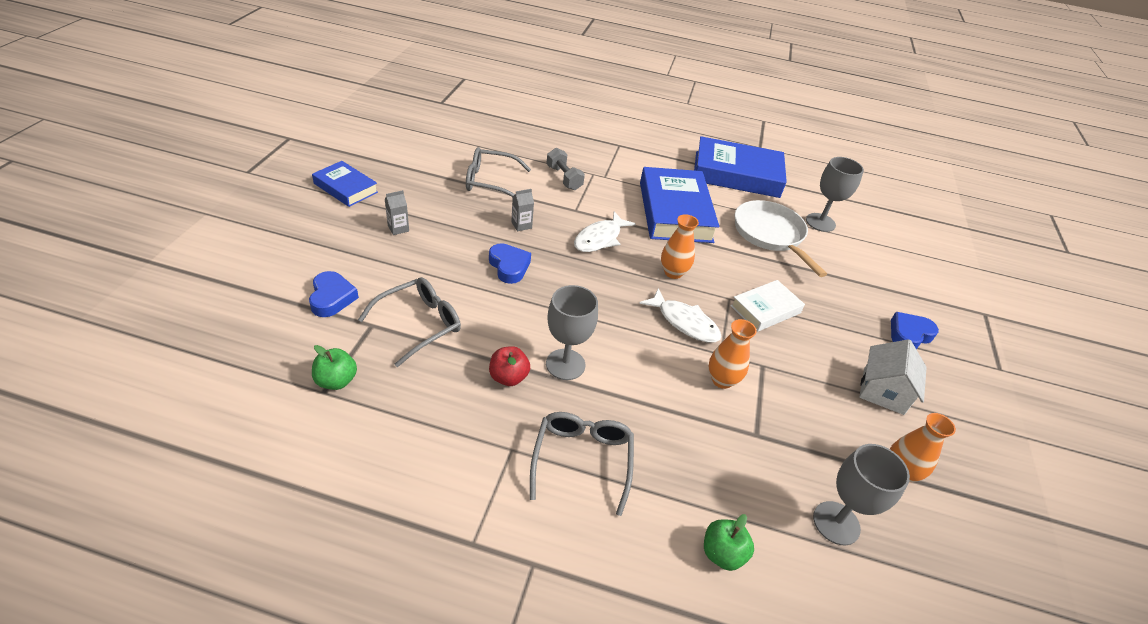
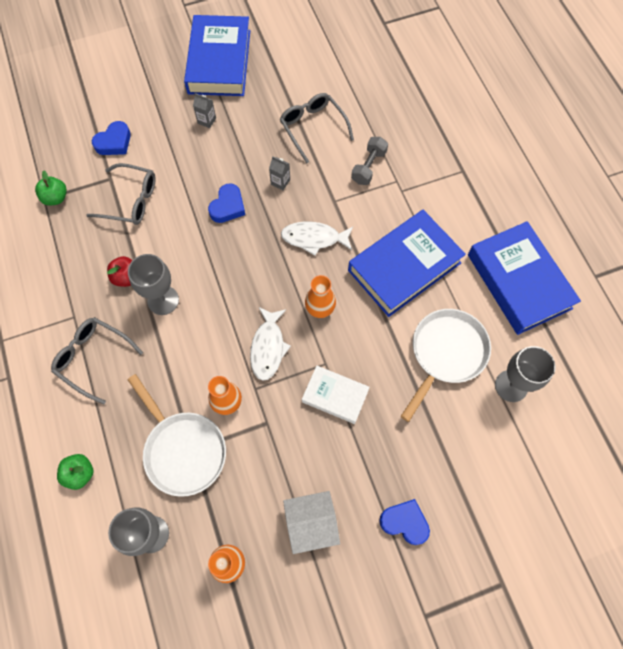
camera: 60 degrees right, 25 degrees up
(346, 188) = (219, 61): blue book -> blue book, size x1.81
(582, 460) = (93, 358): grey glasses -> grey glasses turned 120 degrees counterclockwise
(752, 442) = (183, 450): none -> white pan

